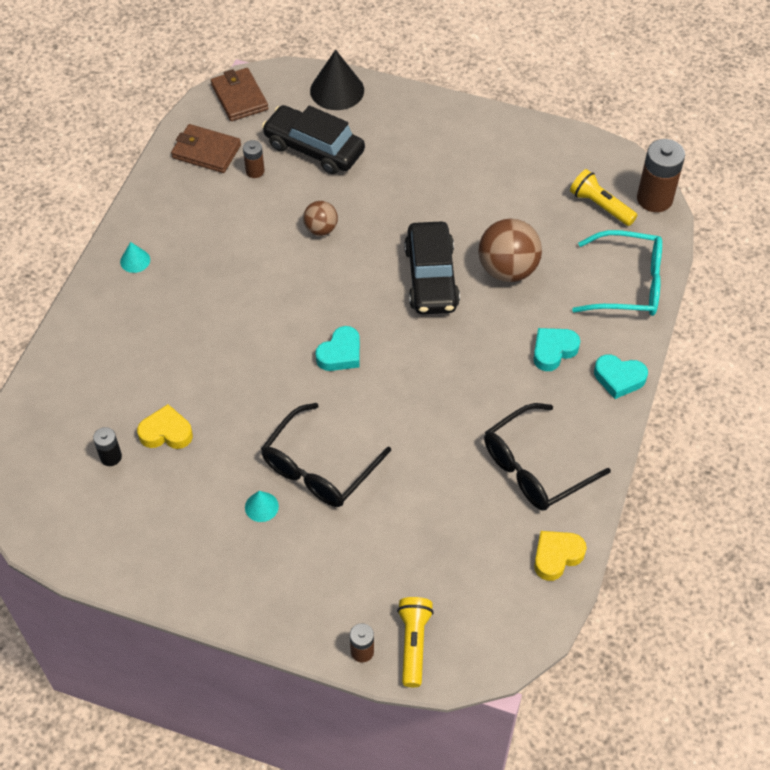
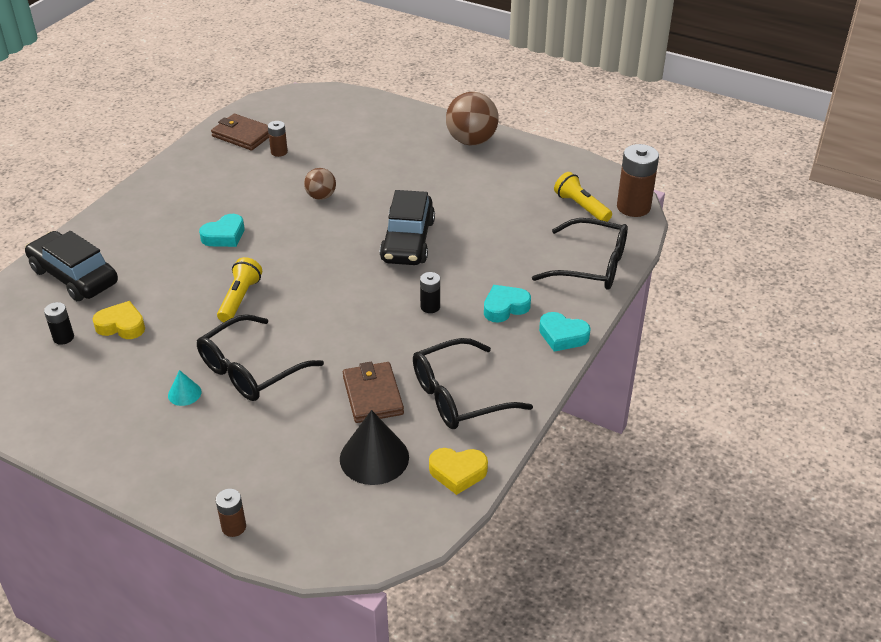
camera: 10 degrees right, 15 degrees down
(135, 260) = (149, 200): turquoise cone -> none
(239, 97) = (286, 103): brown wallet -> brown wallet (373, 395)
(314, 148) = (336, 142): black car -> black car (74, 276)
(337, 90) = (370, 107): black cone -> black cone (374, 457)
(340, 353) = (304, 286): turquoise heart -> turquoise heart (224, 236)
(413, 643) = (287, 527): yellow flashlight -> yellow flashlight (239, 298)
(477, 361) = (430, 307): none -> black battery
(507, 269) = (480, 242): brown ball -> brown ball (471, 141)
(556, 556) = (457, 472): yellow heart -> yellow heart turned 150 degrees counterclockwise
(628, 284) = (591, 266): turquoise glasses -> black glasses

